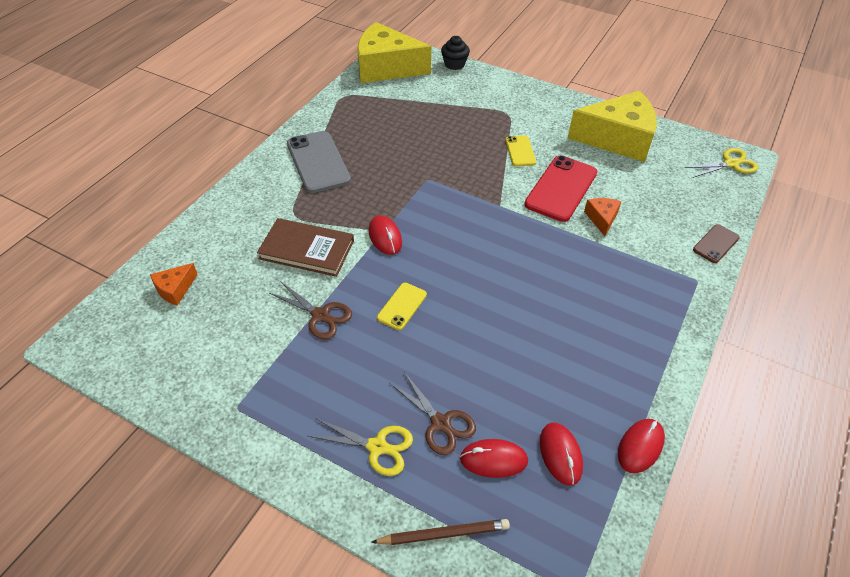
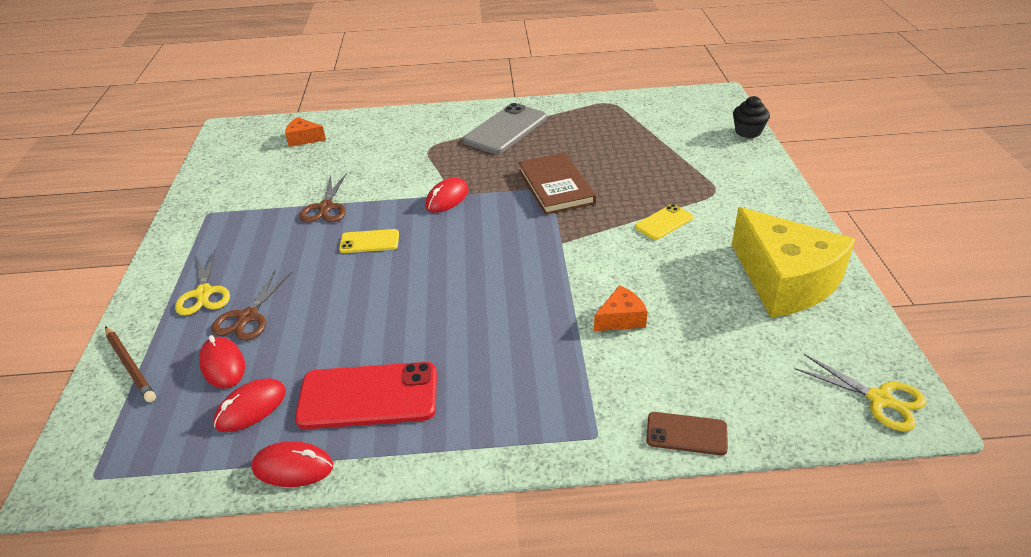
camera: 60 degrees right, 10 degrees down
(307, 250) = (394, 170): brown book -> brown book (555, 186)
(386, 68) = (682, 103): yellow cheese -> none
(561, 188) = (637, 271): red phone -> red phone (368, 396)

